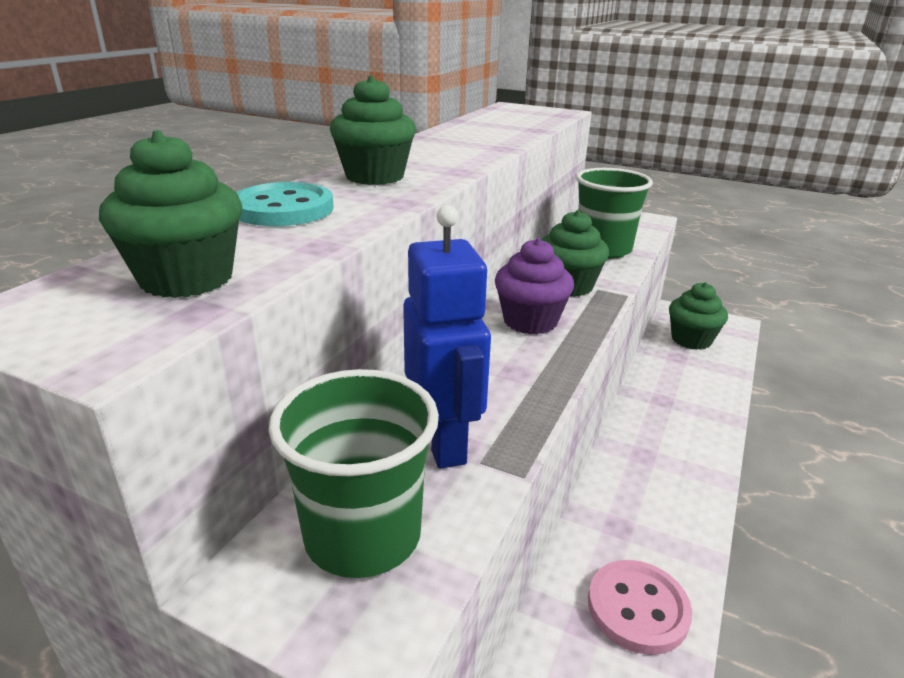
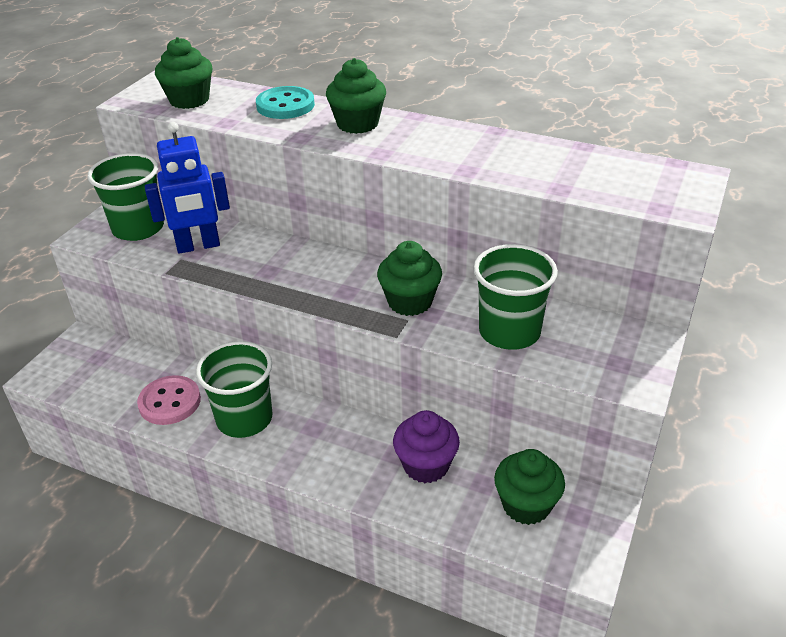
camera: 90 degrees right, 10 degrees up
(530, 321) = (340, 279): purple cupcake -> purple cupcake (426, 465)
(647, 515) = (244, 419): none -> green cup

